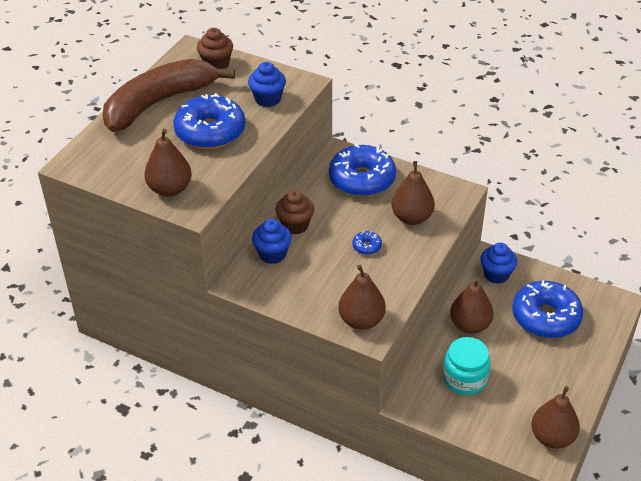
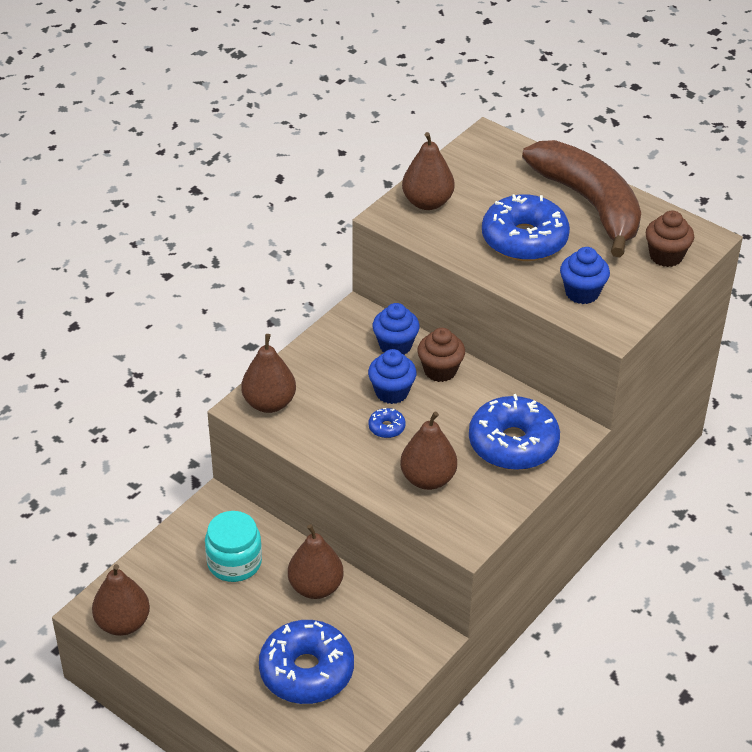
camera: 100 degrees right, 0 degrees up
(496, 274) = (397, 637): blue cupcake -> blue cupcake (391, 392)

